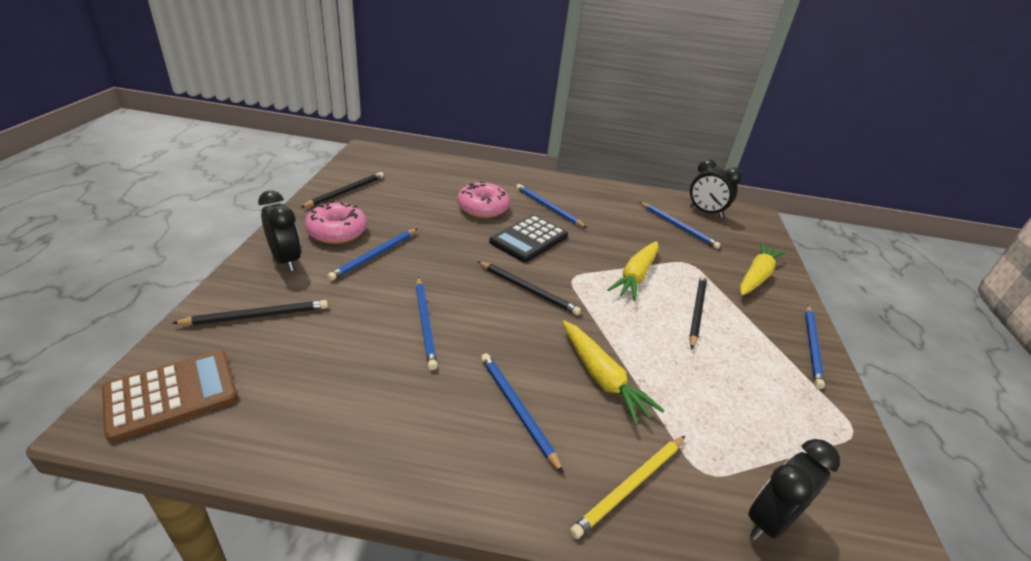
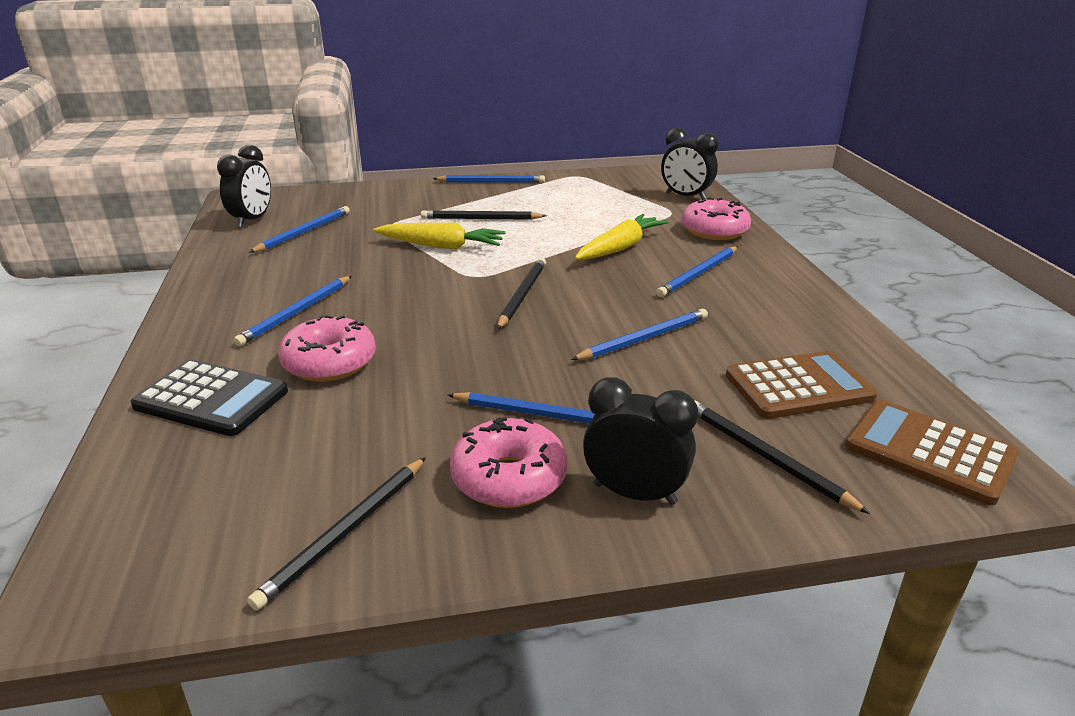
camera: 105 degrees left, 5 degrees down
(286, 260) = (634, 494): black clock -> black clock turned 75 degrees clockwise
(300, 372) = (798, 386): none -> brown calculator
(346, 192) = (345, 532): black pencil -> black pencil turned 75 degrees counterclockwise
(529, 239) = (404, 312): black calculator -> black calculator (211, 399)
(630, 486) = (714, 231): yellow pencil -> pink donut
(756, 276) = (393, 198): yellow carrot -> none

